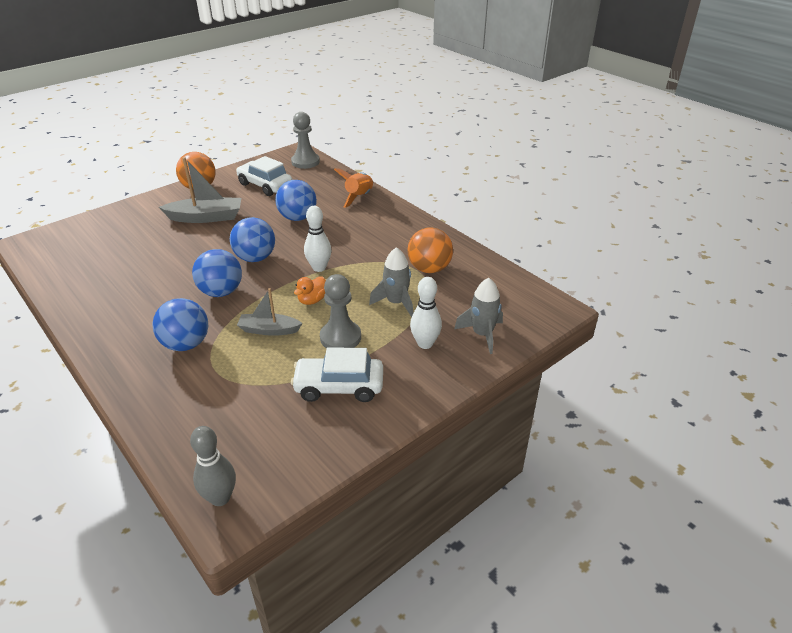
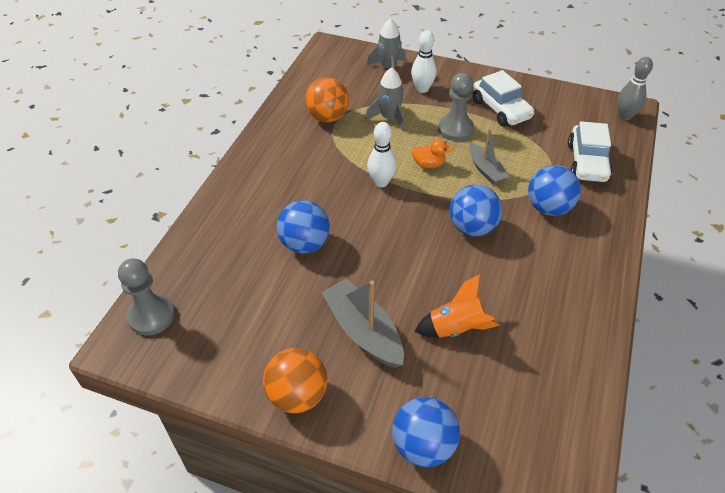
camera: 120 degrees left, 10 degrees up
(255, 258) = (403, 235): blue ball -> blue ball (423, 445)
(265, 185) = (246, 321): white car -> white car (587, 162)
(359, 197) = (224, 215): orange rocket -> orange rocket (456, 328)

